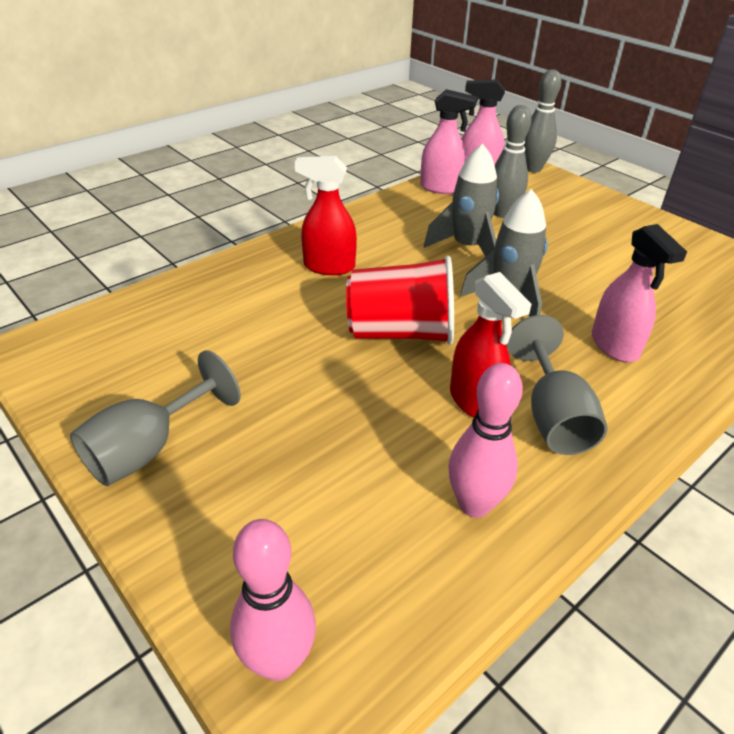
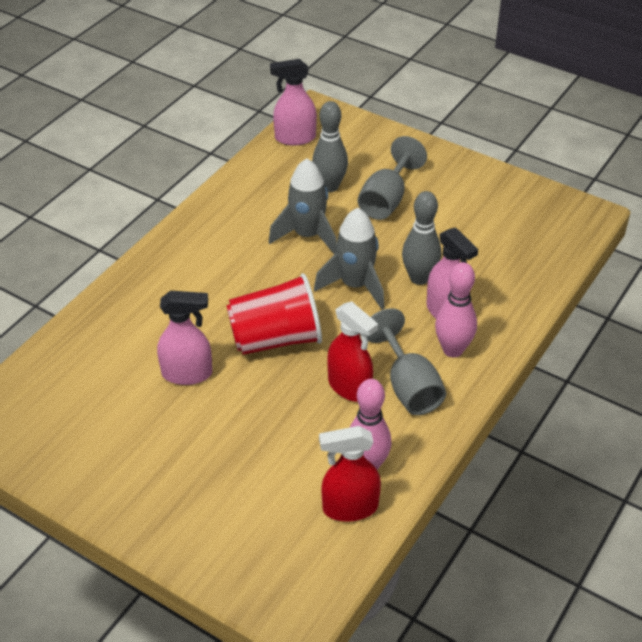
camera: 15 degrees left, 5 degrees up
(149, 449) = (122, 484): grey goblet -> grey goblet (386, 200)
(278, 661) = (273, 592): pink bowling pin -> pink bowling pin (453, 350)
(329, 267) = (192, 285): red spray bottle -> red spray bottle (349, 507)
(441, 188) = (265, 165): pink spray bottle -> pink spray bottle (187, 374)
(533, 169) = (346, 120): grey bowling pin -> grey bowling pin (419, 278)

